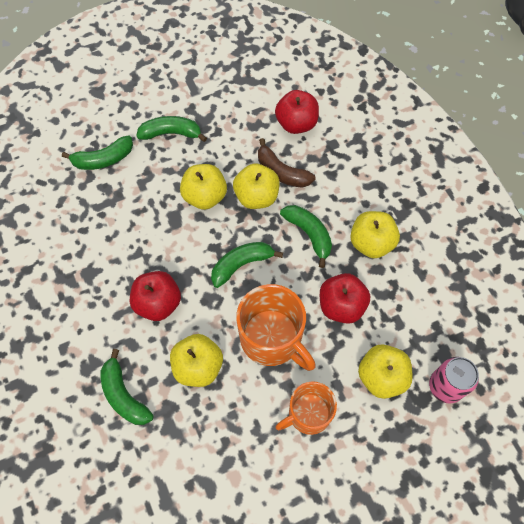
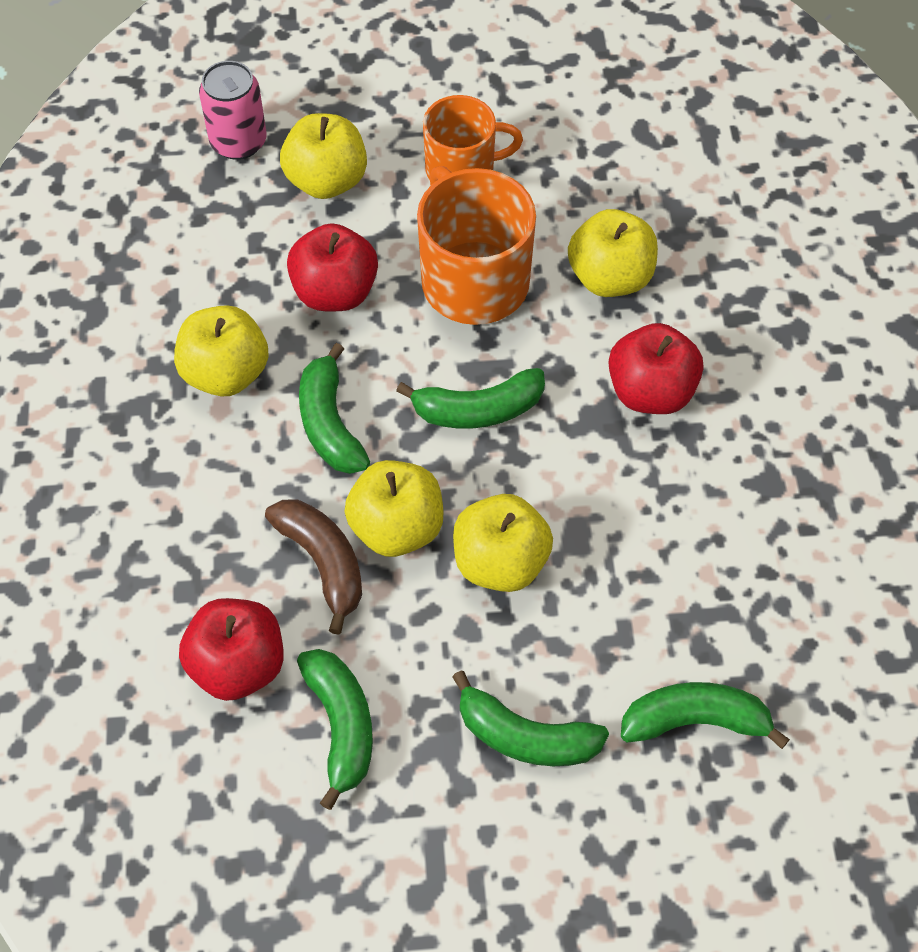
camera: 160 degrees left, 5 degrees down
(124, 395) = (742, 274): green banana -> green banana (341, 726)

